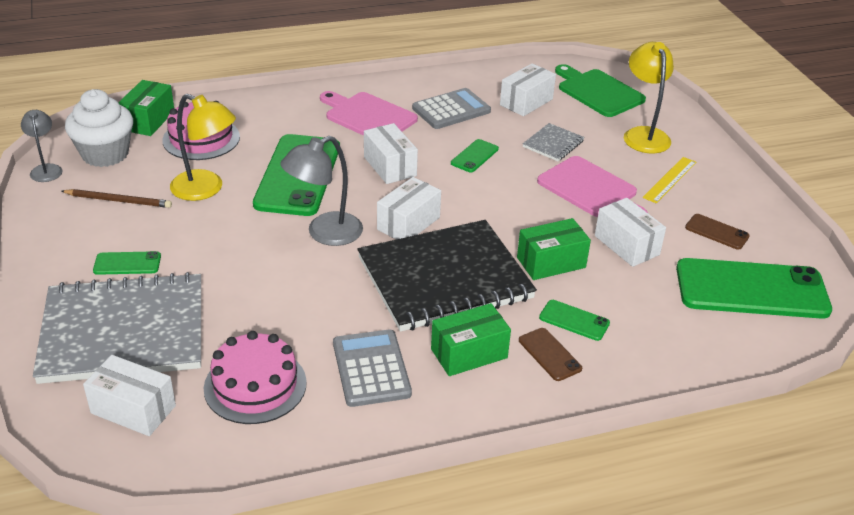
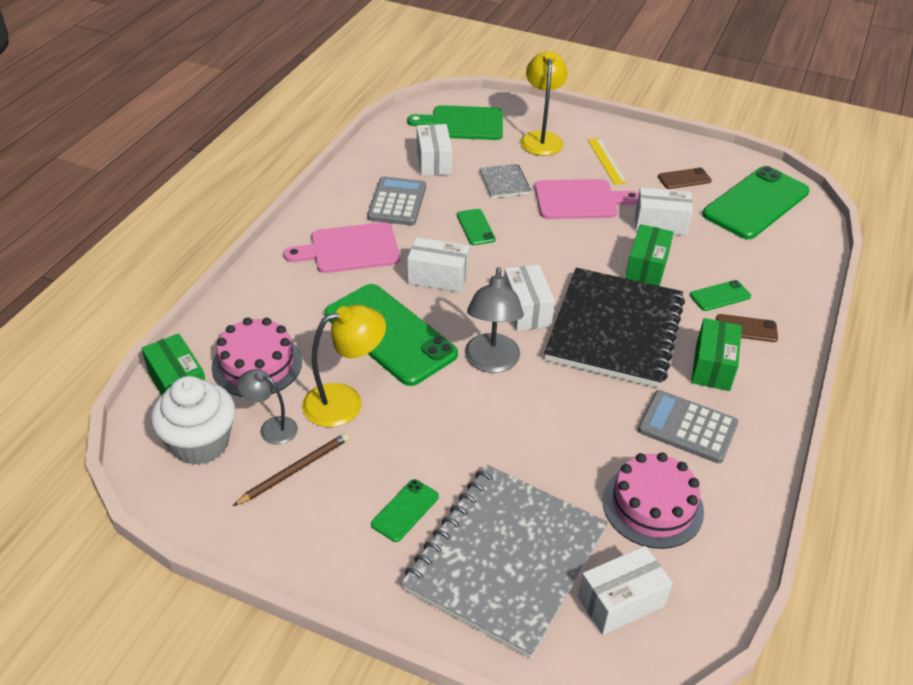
camera: 50 degrees left, 5 degrees up
(46, 169) = (173, 501): grey lamp -> grey lamp (271, 427)
(643, 135) = (541, 138): yellow lamp -> yellow lamp turned 60 degrees clockwise

